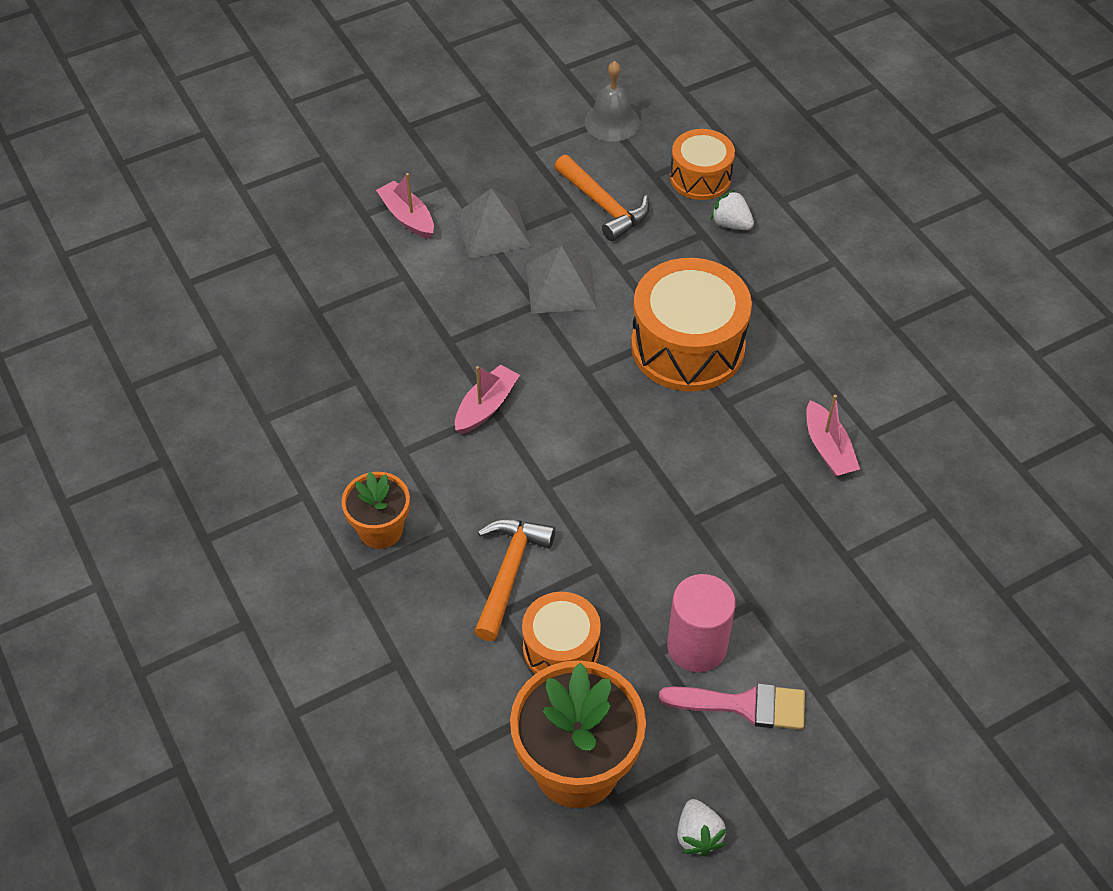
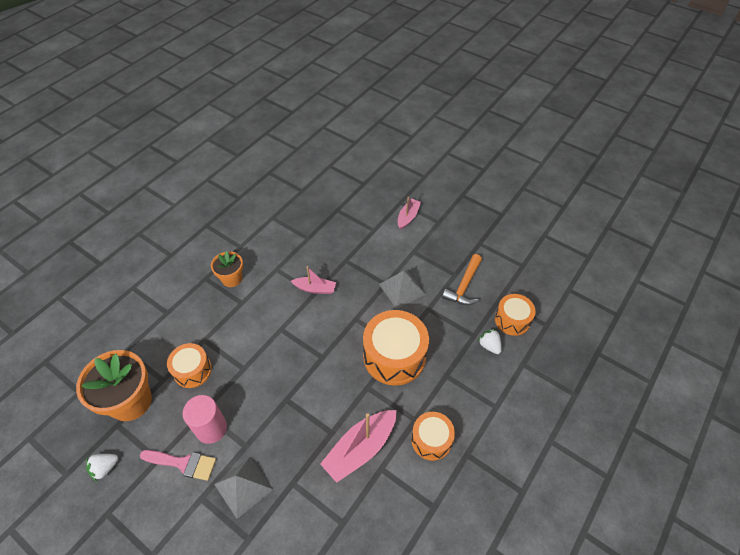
camera: 65 degrees right, 0 degrees up
(493, 230) = (420, 250): grey pyramid -> grey pyramid (243, 486)
(509, 572) = (226, 334): orange hammer -> none
(612, 122) = (522, 268): grey bell -> none
(731, 224) = (489, 346): white strawberry -> white strawberry turned 45 degrees counterclockwise
(744, 705) = (183, 463): pink brush -> pink brush turned 60 degrees counterclockwise
(828, 448) = (360, 449): pink boat -> pink boat, size x1.68
(853, 357) = (431, 440): none -> orange drum

